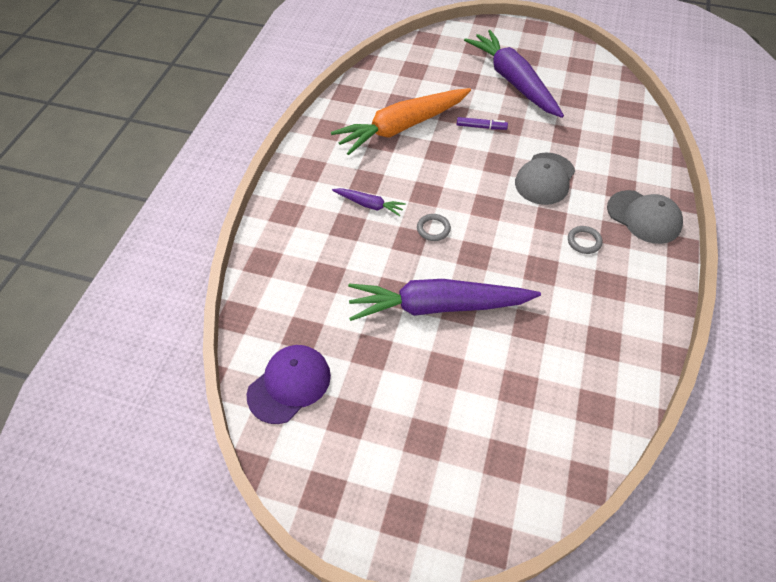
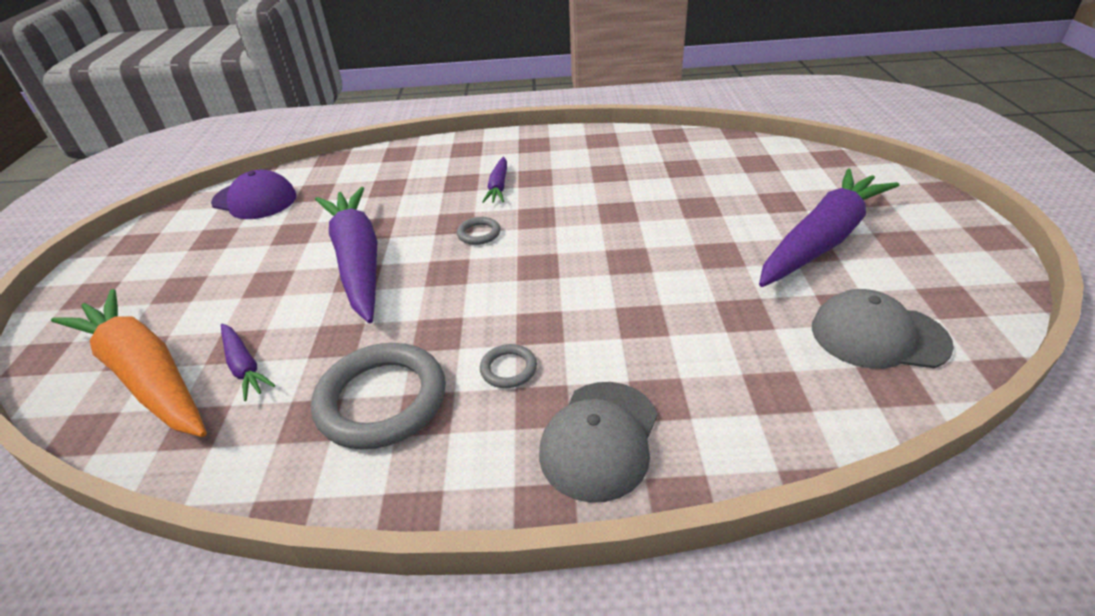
camera: 75 degrees right, 15 degrees down
(402, 127) = (641, 178): orange carrot -> orange carrot (146, 374)
(481, 127) = (691, 232): purple marker -> none
(544, 381) = (244, 366): none -> purple carrot
(545, 179) = (623, 307): grey cap -> grey cap (878, 336)
(595, 304) = (382, 400): none -> grey ring

